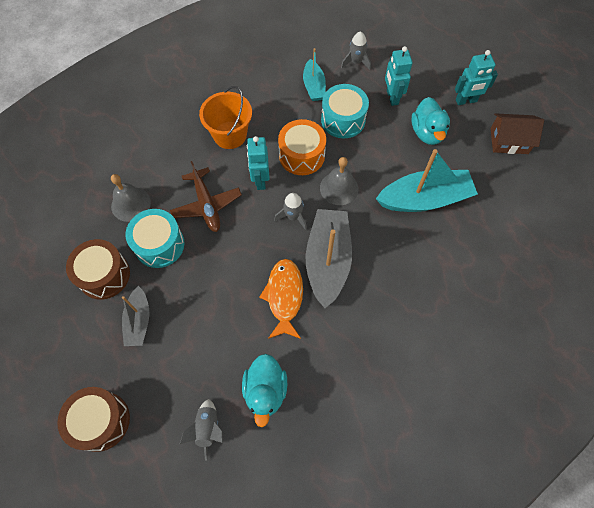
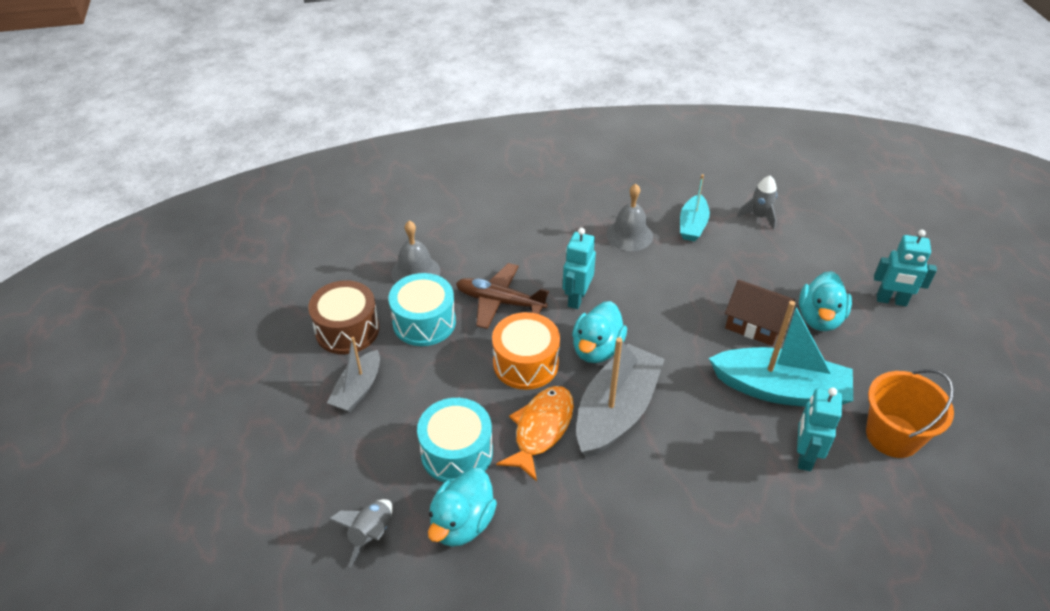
camera: 25 degrees right, 20 degrees down
(101, 421) = (258, 474): brown drum -> none
(206, 205) = (500, 302): brown plane -> brown plane turned 105 degrees clockwise
(230, 135) = (565, 242): orange bucket -> orange bucket (892, 436)
(293, 217) = (597, 349): grey rocket -> turquoise duck
(302, 155) = (641, 290): orange drum -> orange drum (526, 363)
(339, 188) = (671, 339): grey bell -> grey bell (629, 235)
(343, 120) = (712, 270): turquoise drum -> turquoise drum (457, 452)
(392, 97) = (789, 266): turquoise robot -> turquoise robot (804, 456)
(509, 141) = (934, 364): brown house -> brown house (755, 323)

